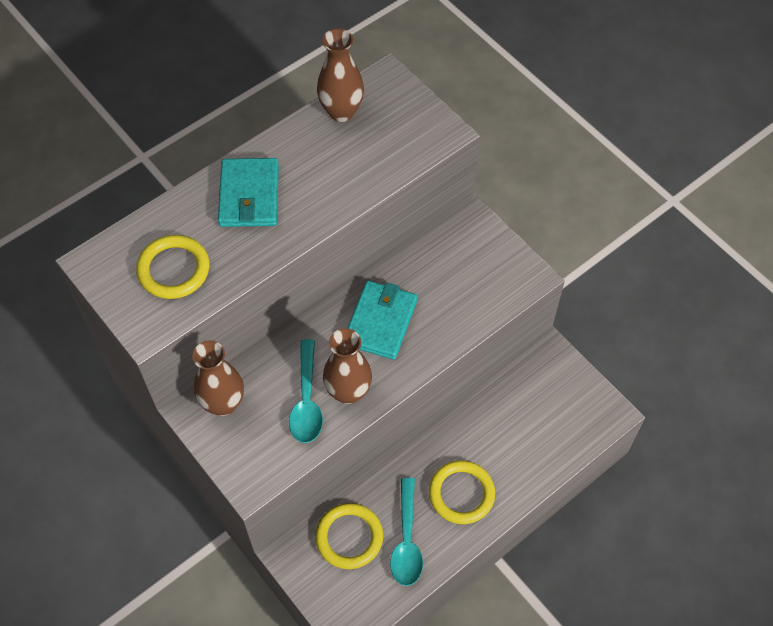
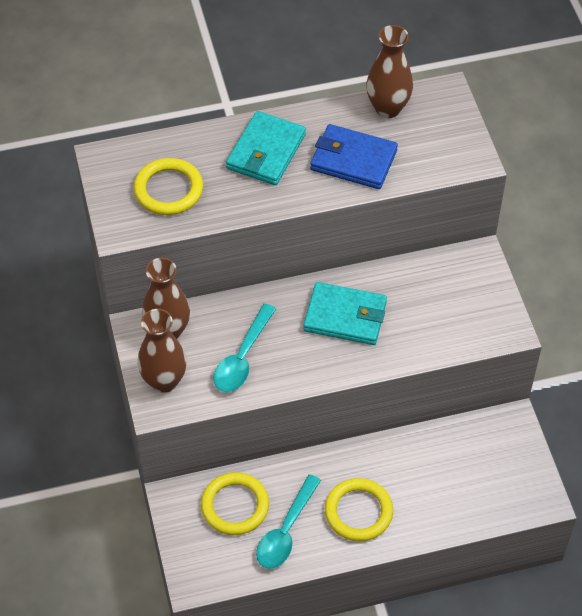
camera: 25 degrees right, 5 degrees down
(335, 173) = (353, 160): none -> blue wallet
(348, 392) = (283, 365): brown vase -> brown vase (164, 381)
(380, 322) = (345, 316): turquoise wallet -> turquoise wallet turned 60 degrees clockwise

